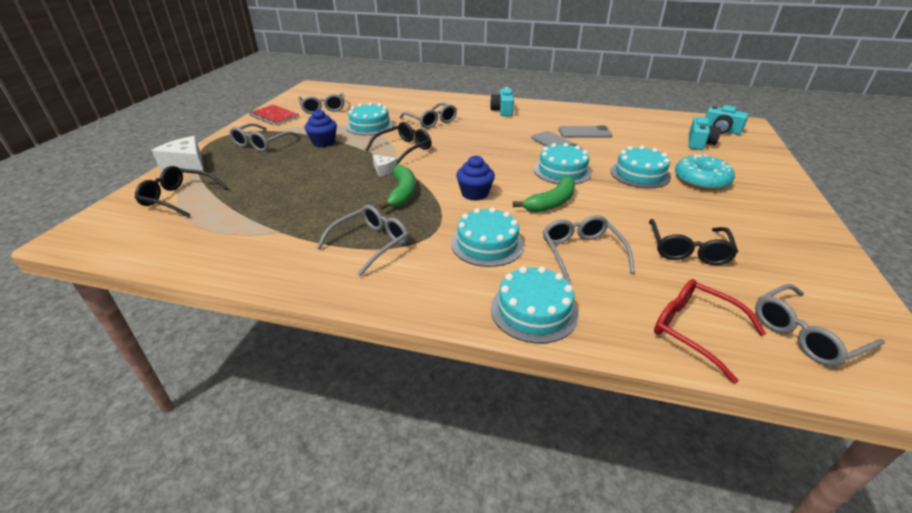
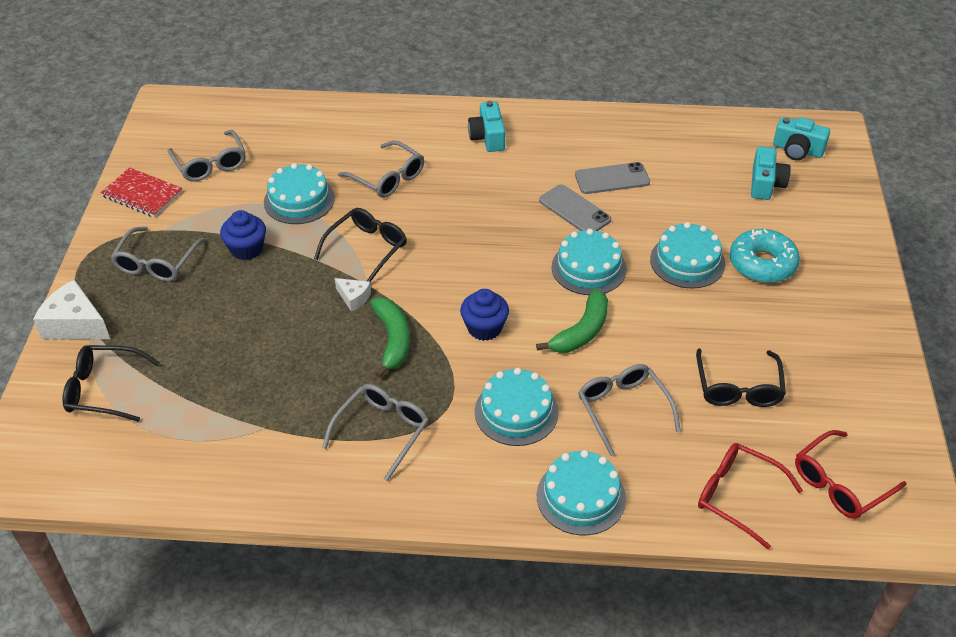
camera: 10 degrees left, 10 degrees up
(805, 334) = (840, 484): grey glasses -> red glasses

